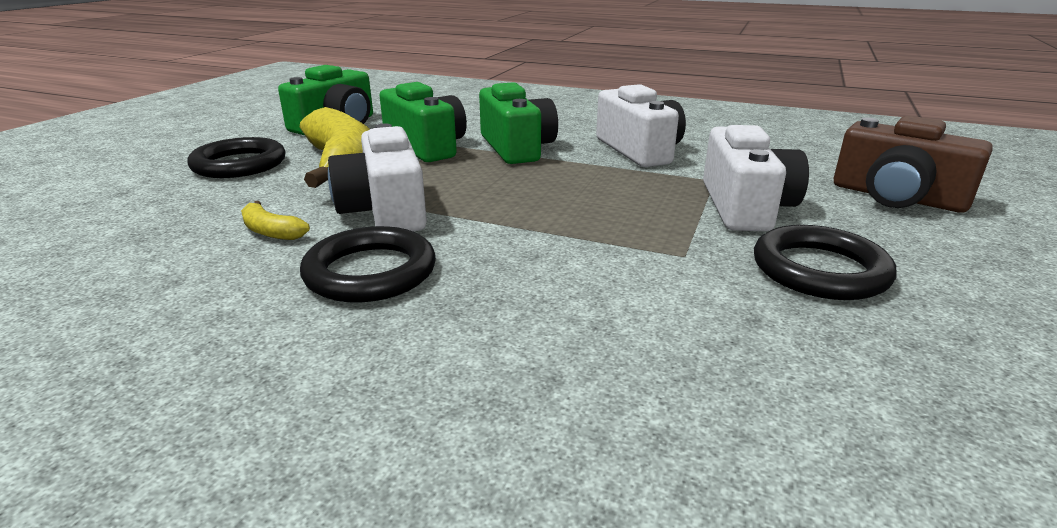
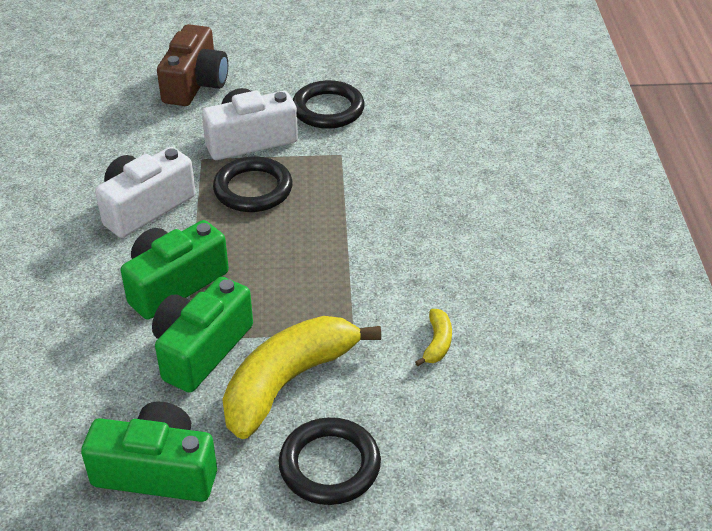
camera: 115 degrees left, 15 degrees up
(370, 272) = (450, 265): black ring -> black ring (253, 189)
(385, 210) = (363, 303): white camera -> none

